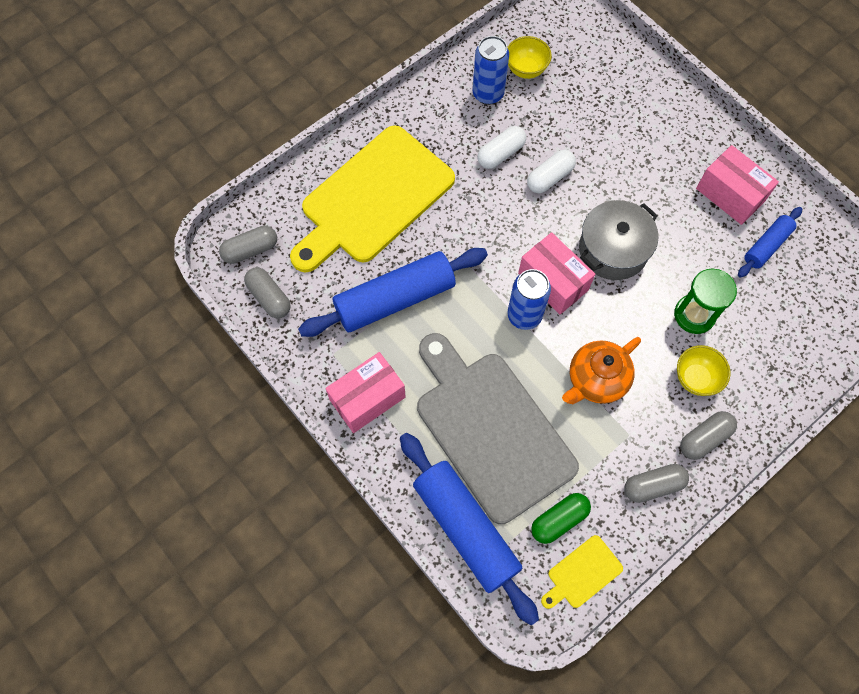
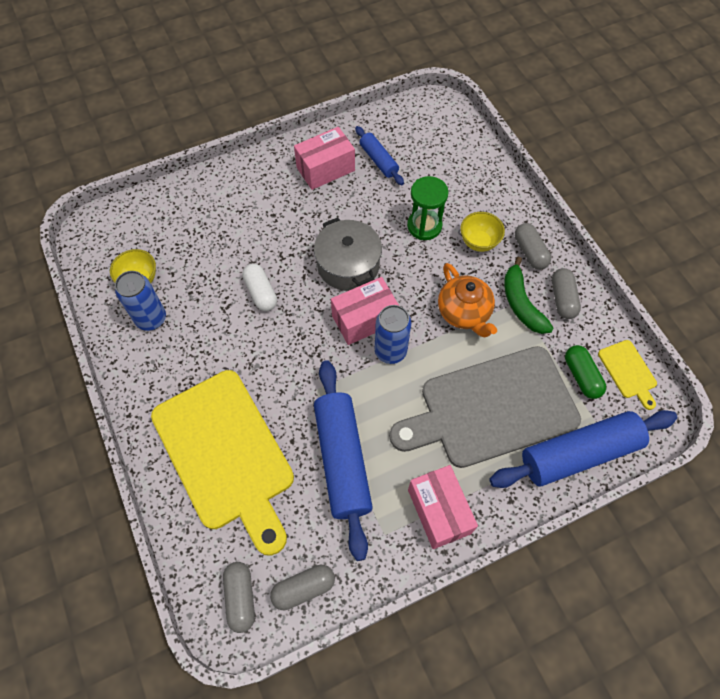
camera: 75 degrees left, 5 degrees down
(500, 154) = (220, 325): white capsule -> none
(630, 439) = (521, 303): none -> green banana

